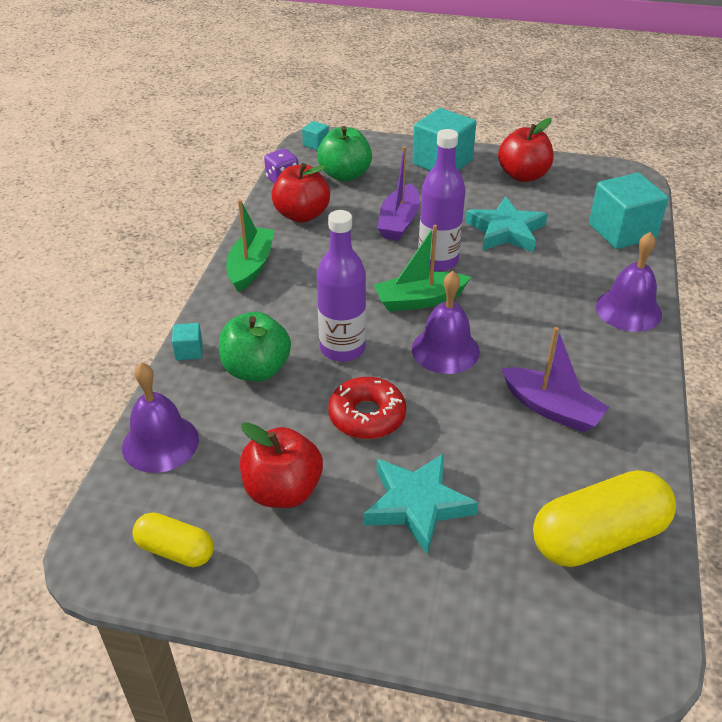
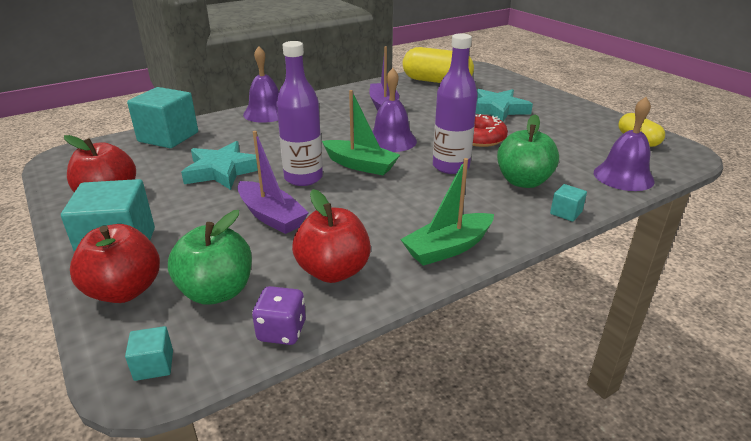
camera: 135 degrees left, 10 degrees down
(283, 491) = (560, 135): red apple -> red apple (125, 290)
(399, 222) = (271, 216): purple boat -> purple boat turned 75 degrees clockwise

